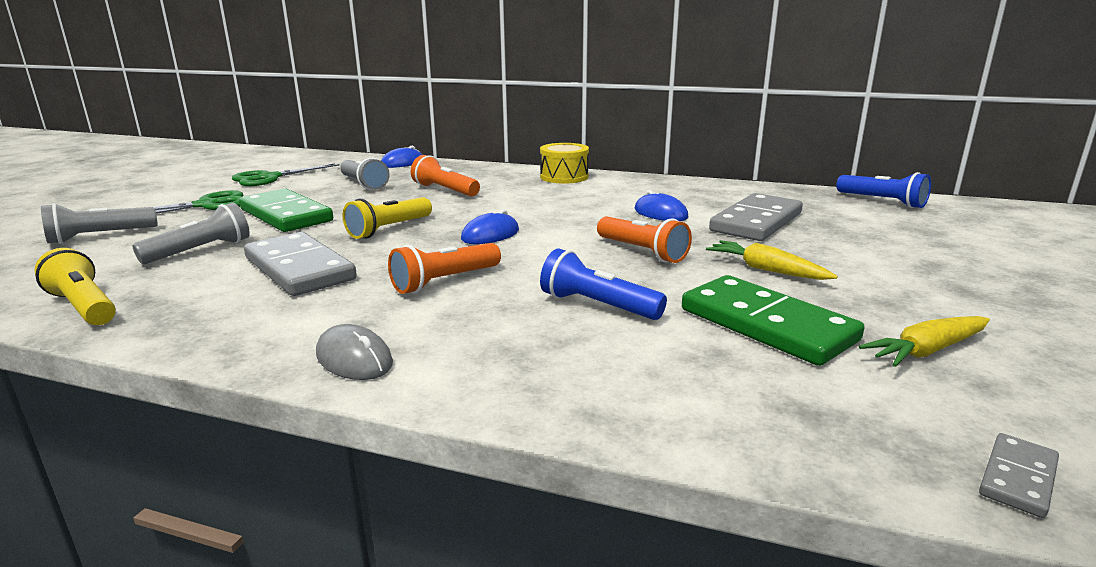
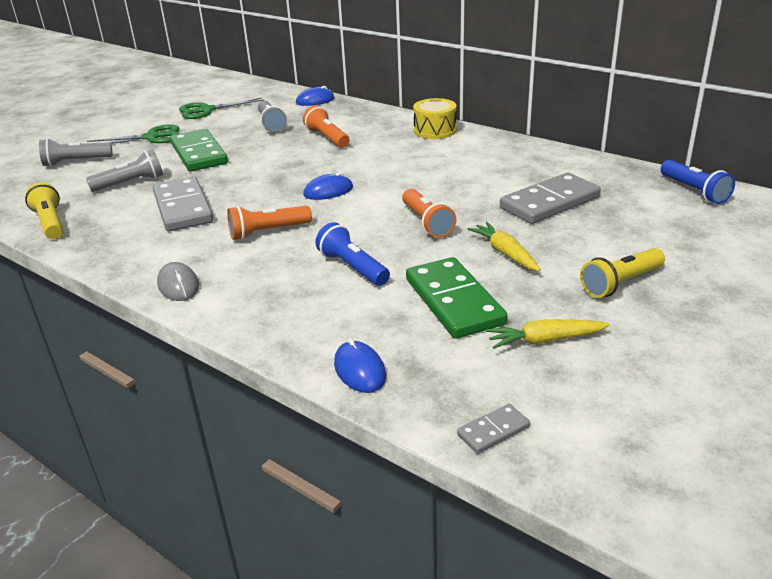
camera: 20 degrees right, 10 degrees up
(389, 229) = (261, 177): yellow flashlight -> yellow flashlight (620, 283)
(660, 213) = (478, 183): blue mouse -> blue mouse (359, 370)

